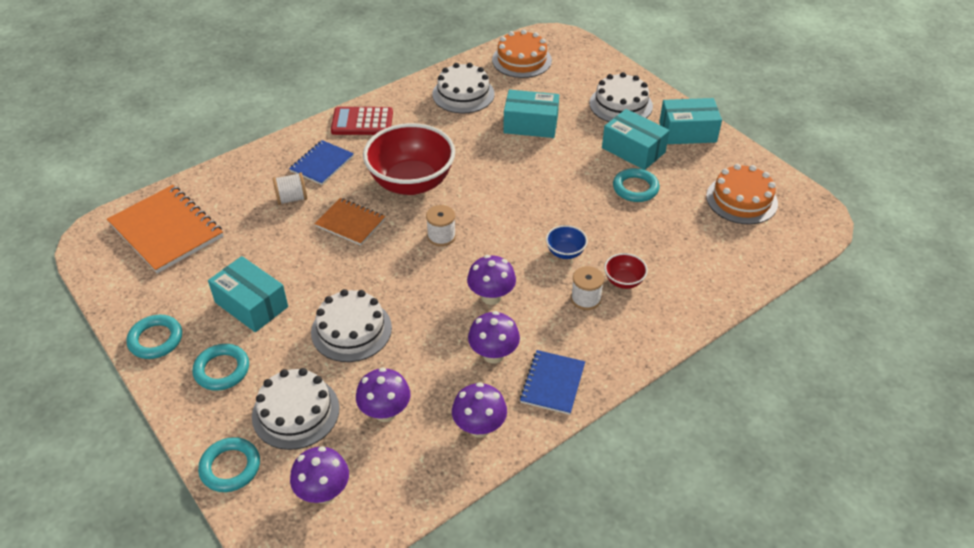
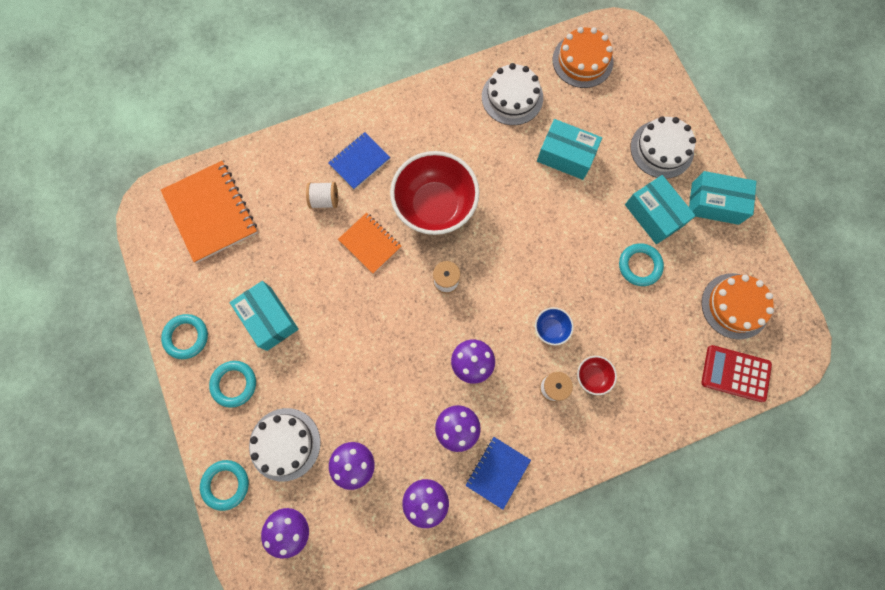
camera: 15 degrees right, 30 degrees up
(351, 330) = (346, 369): white cake -> none
(362, 122) = (407, 113): red calculator -> red calculator (735, 373)

